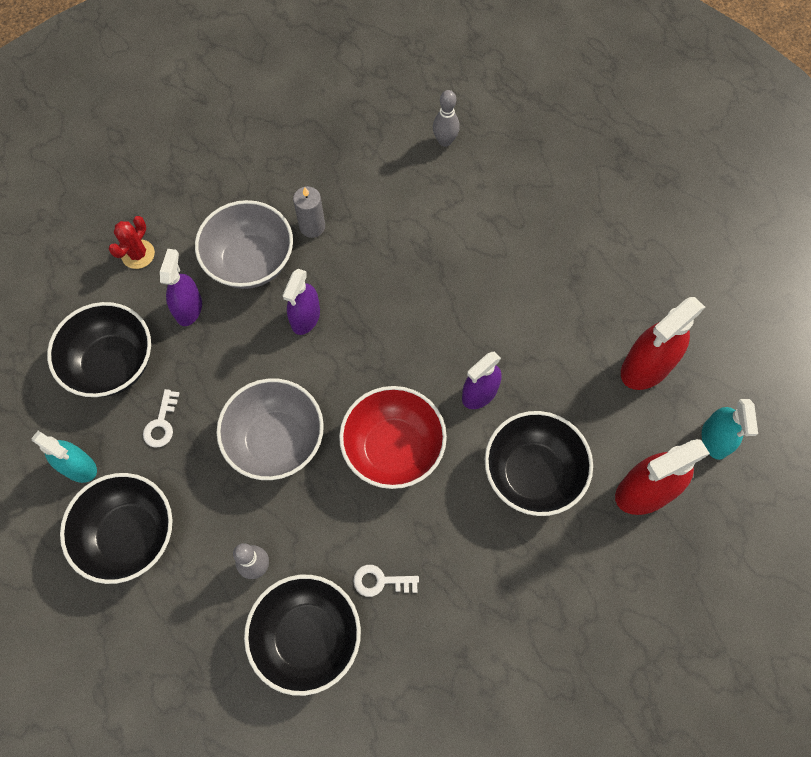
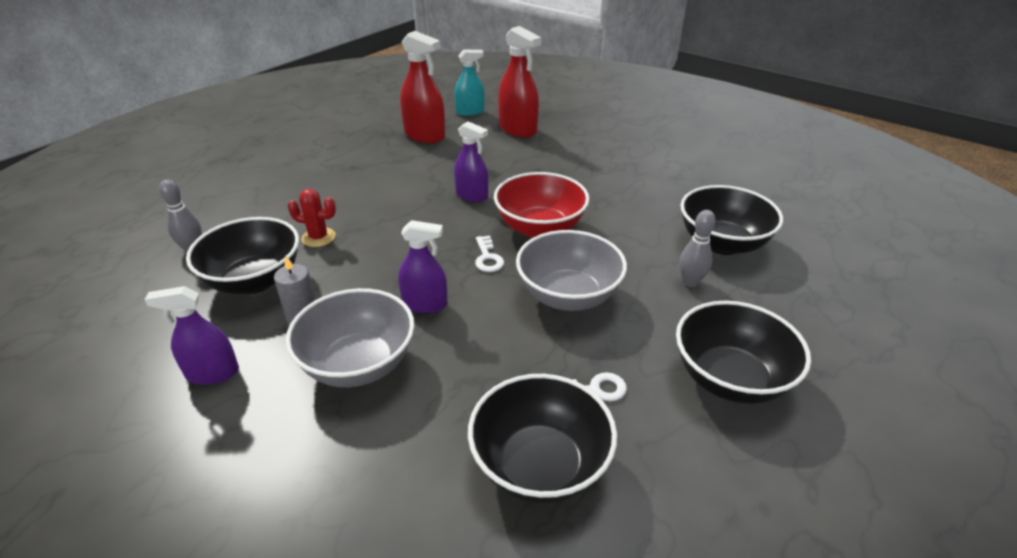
camera: 105 degrees left, 30 degrees down
(78, 466) = (690, 454): turquoise spray bottle -> none
(138, 254) = (359, 492): red cactus -> red cactus (318, 237)
(188, 308) = (436, 406): purple spray bottle -> purple spray bottle (212, 373)
(380, 581) = (652, 217): white key -> white key (487, 258)
(532, 473) = (527, 167): black bowl -> black bowl (255, 280)

